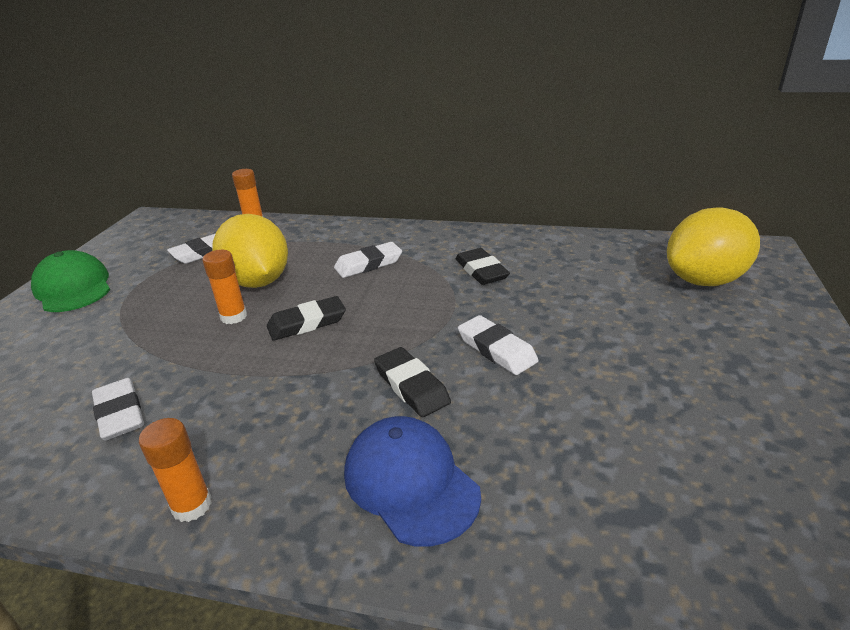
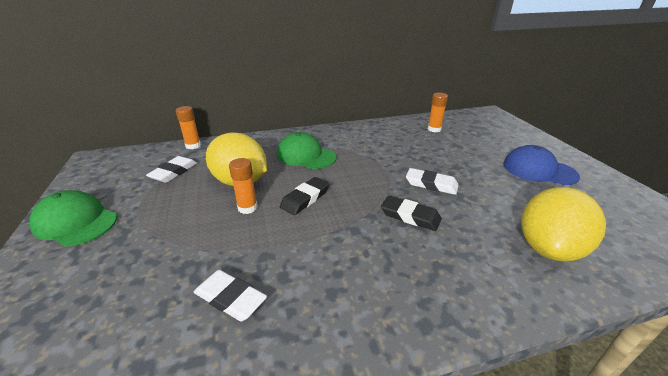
camera: 30 degrees left, 0 degrees up
(192, 505) = (359, 336): orange glue stick -> orange glue stick (434, 129)
(368, 264) = (306, 156): white eraser -> green cap
(410, 482) = (470, 267): blue cap -> blue cap (539, 170)
(481, 271) = (376, 146): black eraser -> none
(704, 280) = (484, 130): yellow lemon -> yellow lemon (548, 248)

